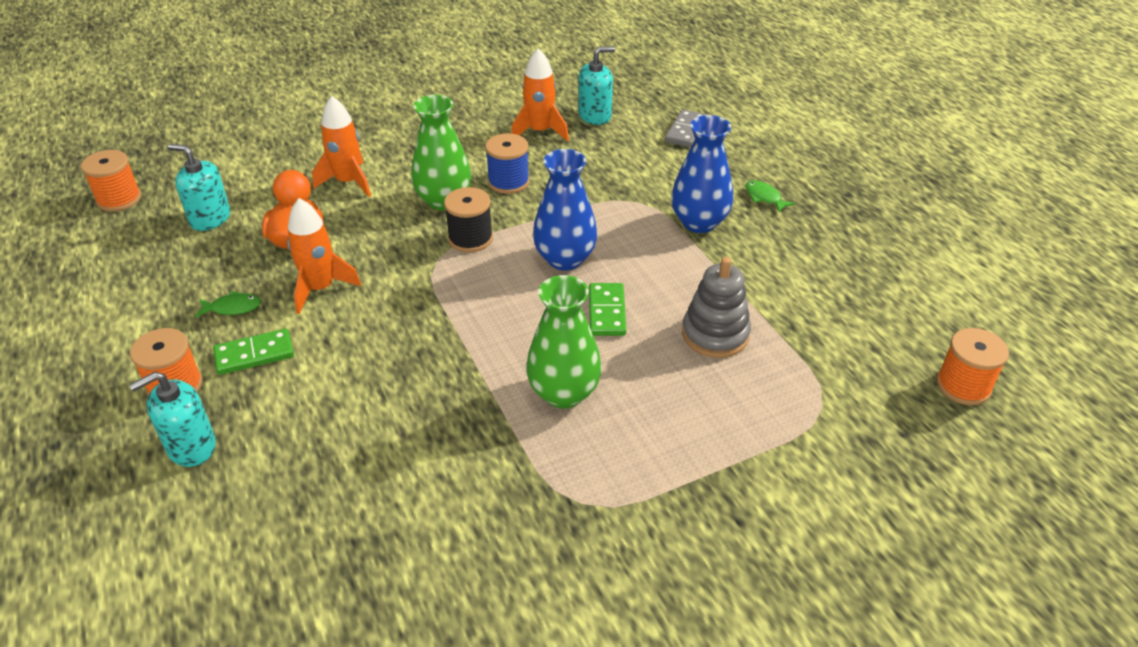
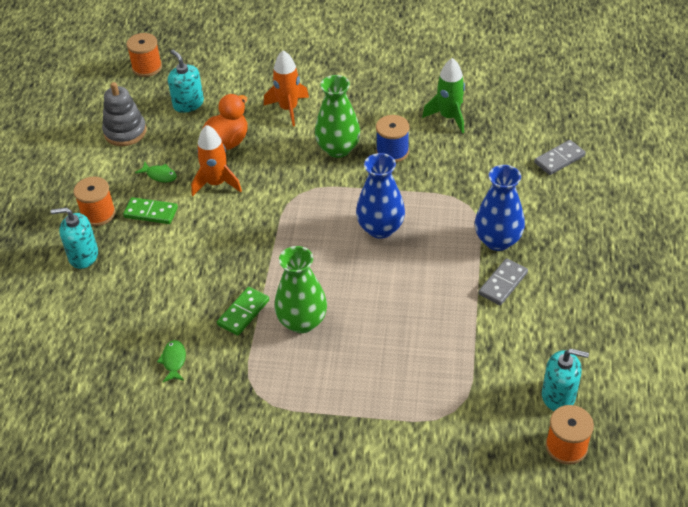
camera: 35 degrees right, 5 degrees up
(470, 238) = (332, 186): black spool -> none
(540, 131) = (449, 117): orange rocket -> green rocket
(595, 116) = (501, 118): turquoise soap dispenser -> turquoise soap dispenser (558, 395)
(606, 312) = (374, 279): green domino -> green domino (243, 312)
(715, 334) = (431, 328): grey stacking toy -> grey stacking toy (125, 132)
(744, 259) = (503, 283): none -> grey domino
(764, 197) = (566, 241): green fish -> green fish (174, 361)

